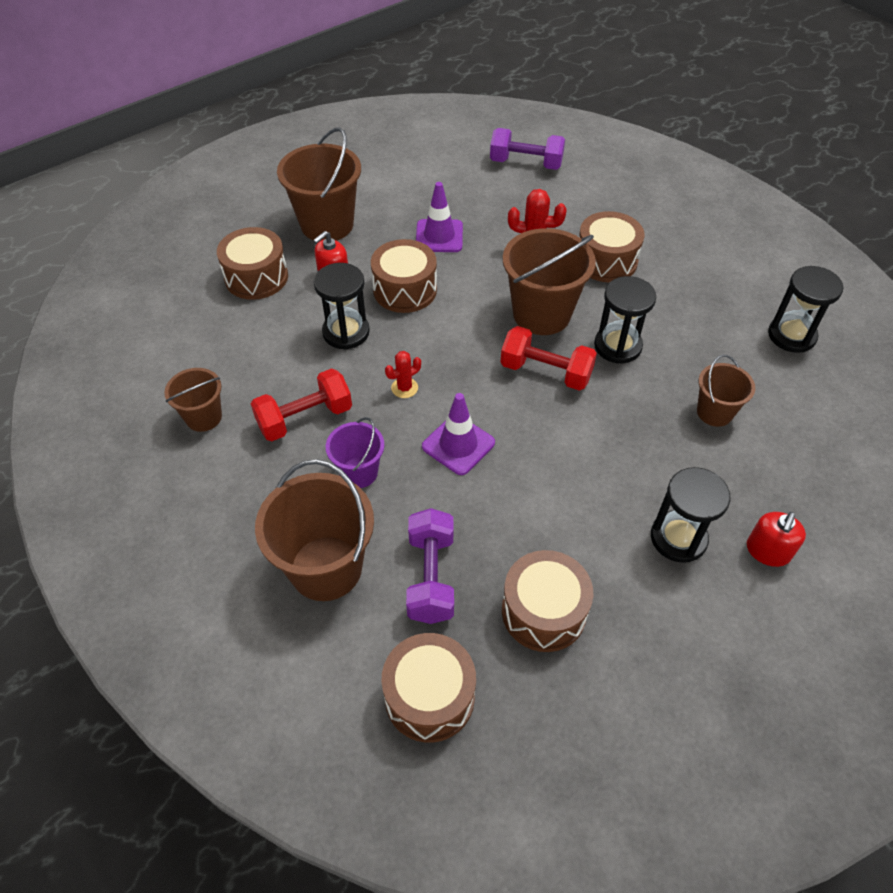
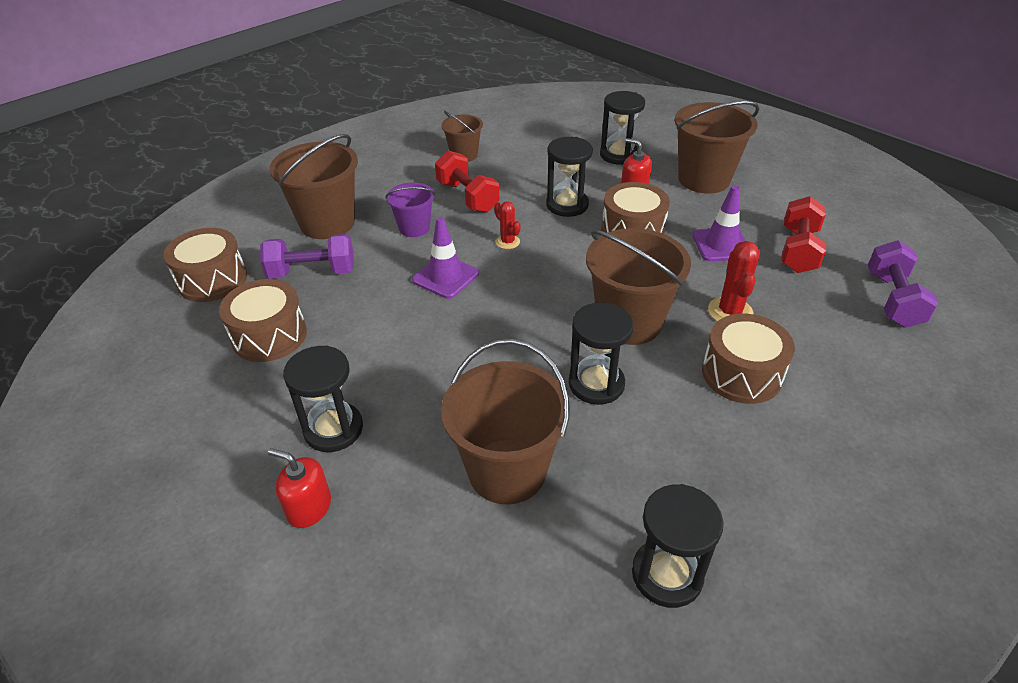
camera: 85 degrees right, 10 degrees down
(256, 277) = (619, 155): brown drum -> black hourglass
(546, 372) = (544, 328): red dumbbell -> red dumbbell (798, 250)
(714, 412) = (507, 471): brown bucket -> brown bucket, size x1.78

